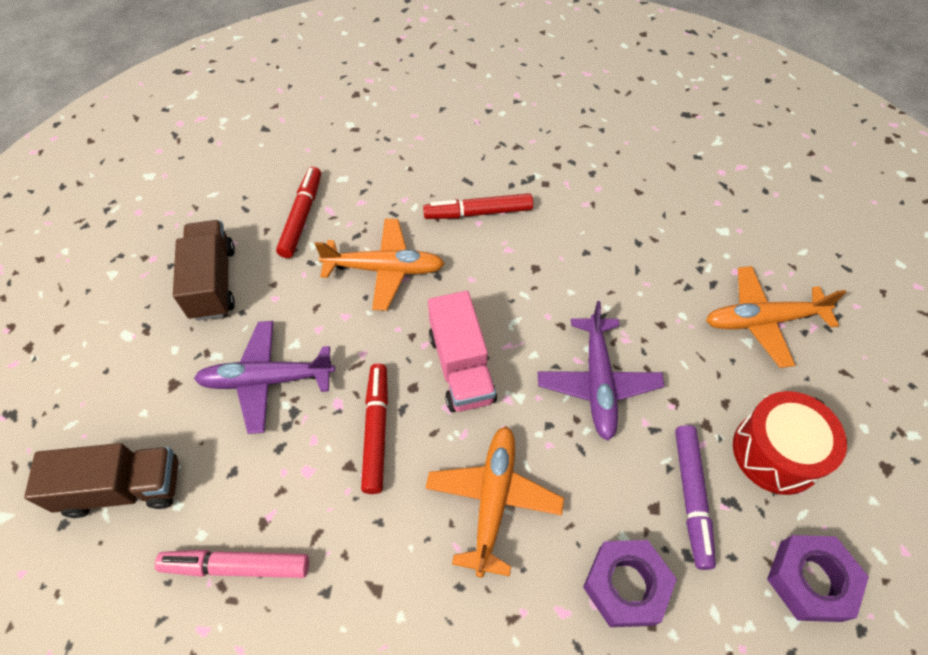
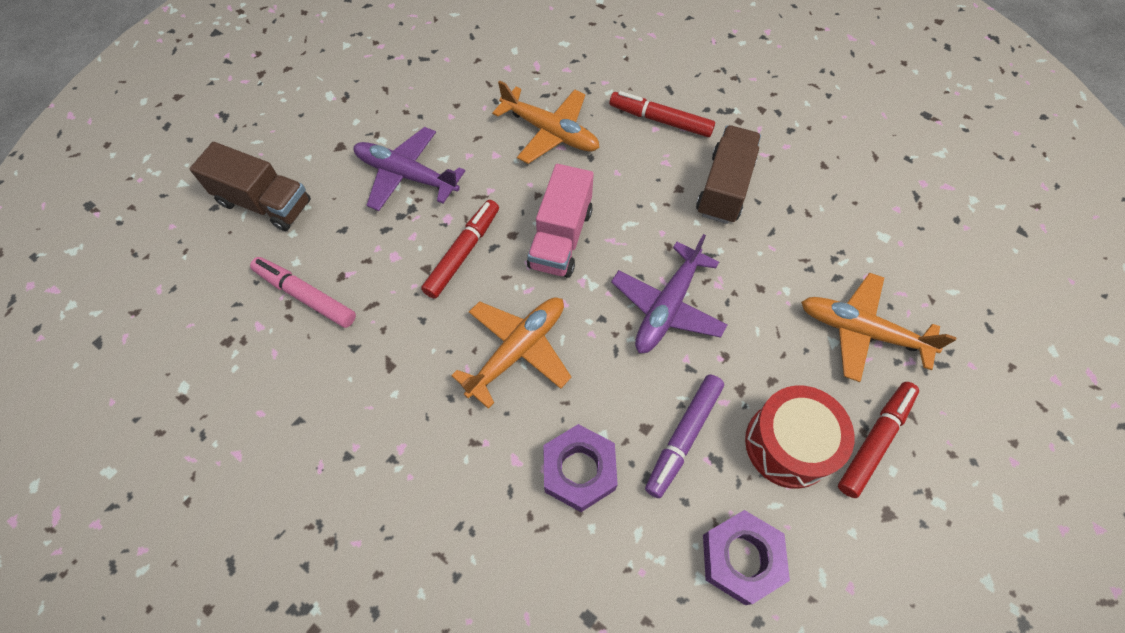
camera: 30 degrees right, 5 degrees up
(213, 282) = (413, 83): brown truck -> brown truck (724, 188)
(301, 217) = (511, 61): red marker -> red marker (874, 441)

